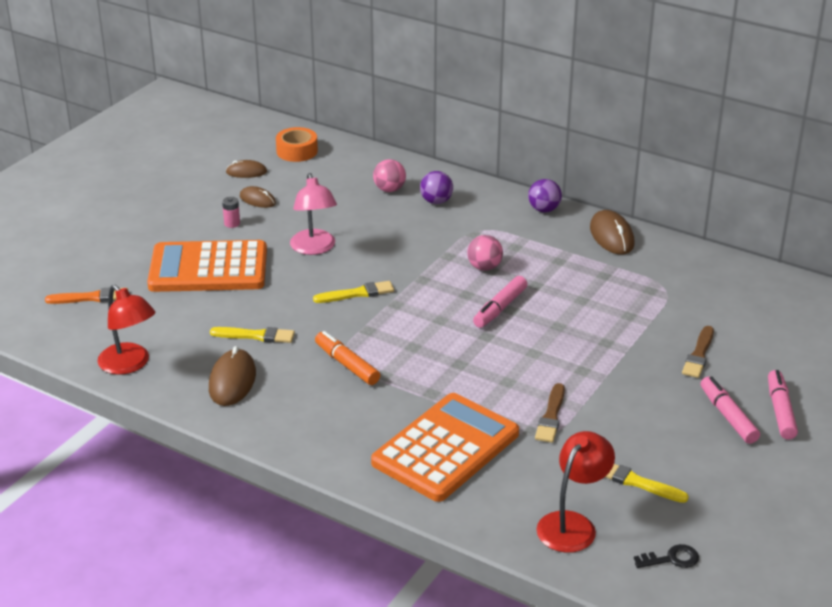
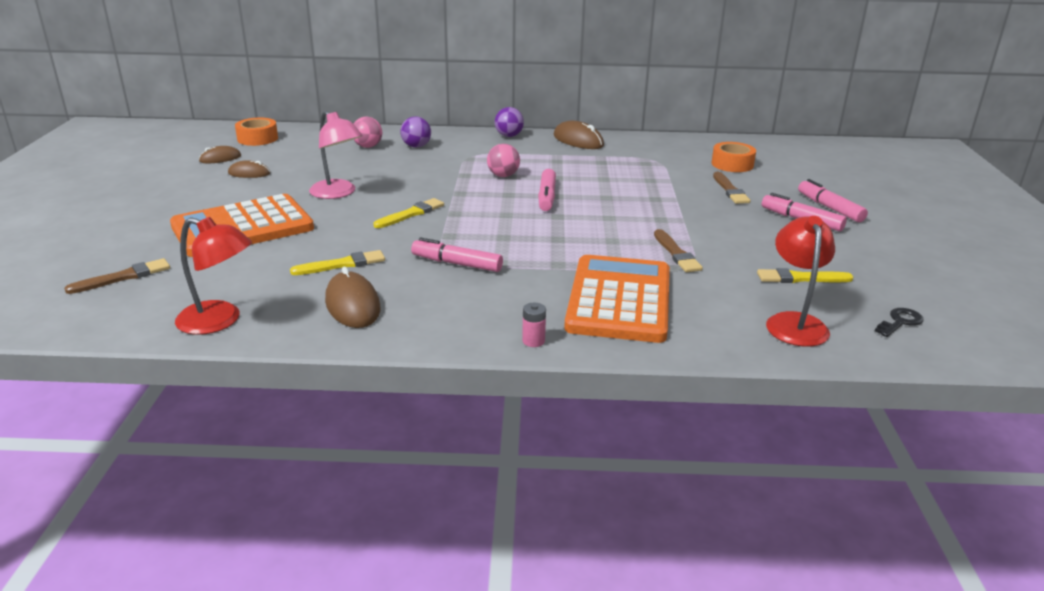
camera: 30 degrees left, 5 degrees down
(91, 298) = (123, 277): orange brush -> brown brush
(232, 223) = (238, 193): pink battery -> pink battery (533, 341)
(347, 365) = (457, 264): orange marker -> pink marker
(746, 319) = (732, 164): none -> orange tape

